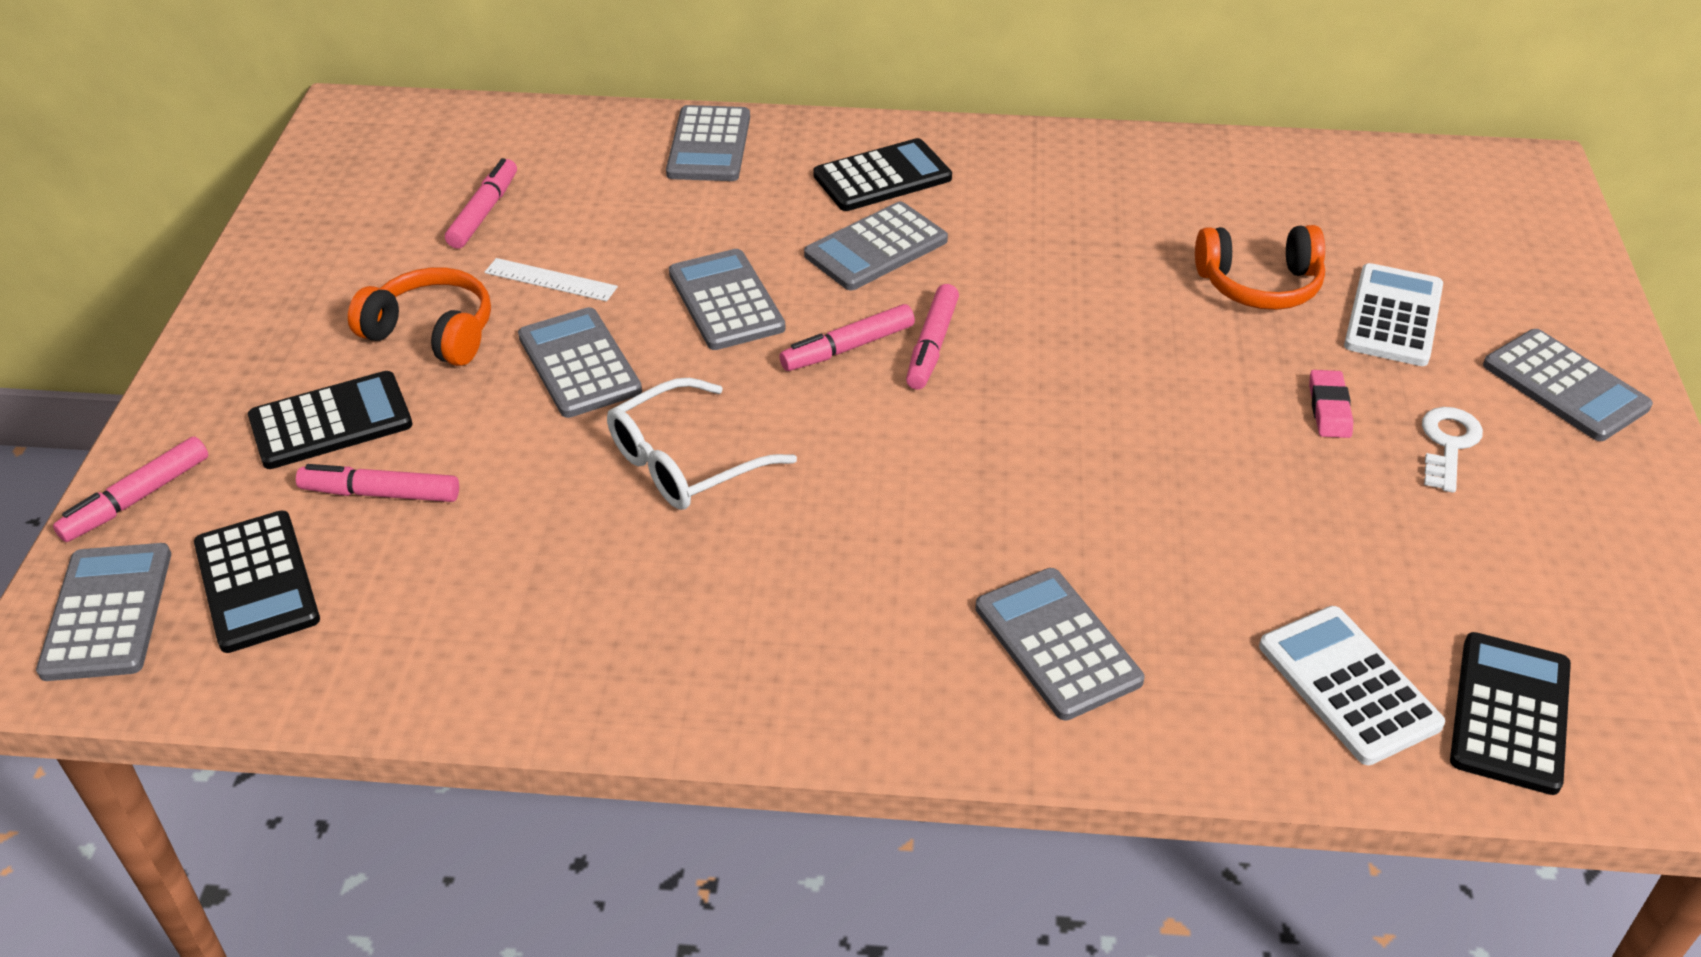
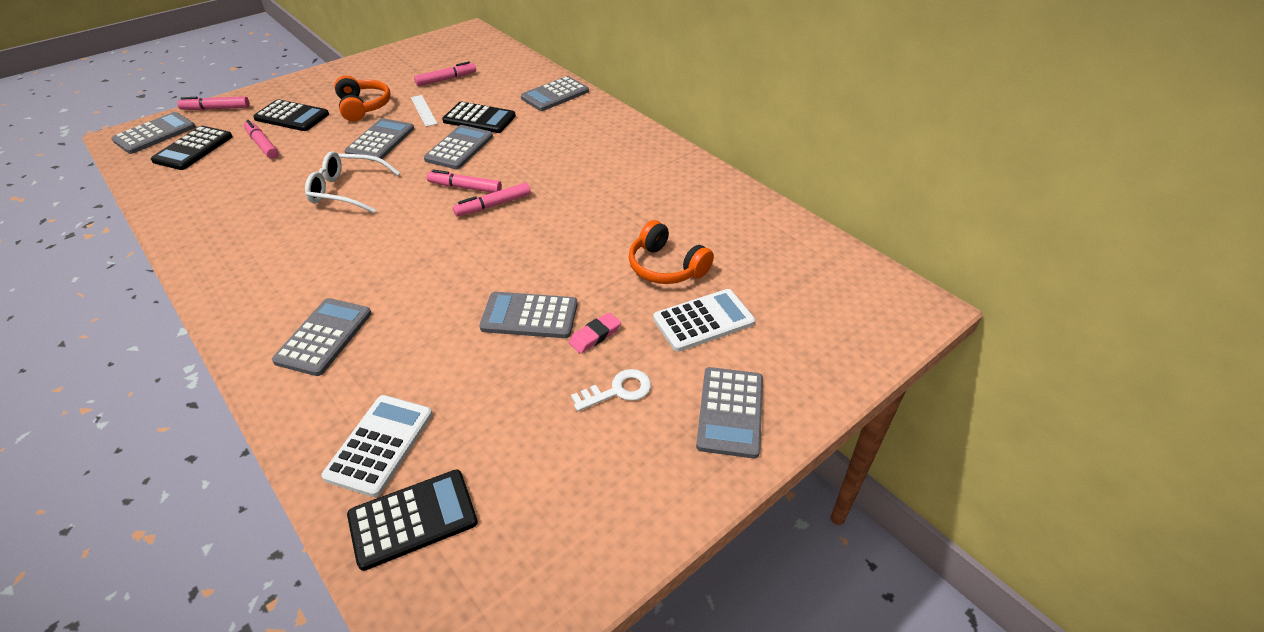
camera: 45 degrees right, 0 degrees up
(876, 248) = (542, 160): grey calculator -> grey calculator (529, 316)
(882, 177) = (594, 137): black calculator -> black calculator (479, 118)

